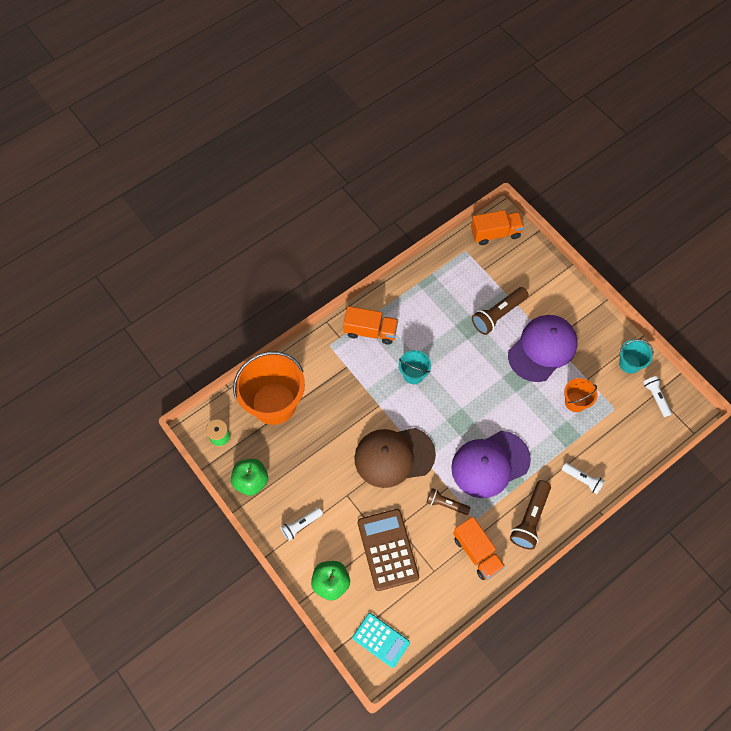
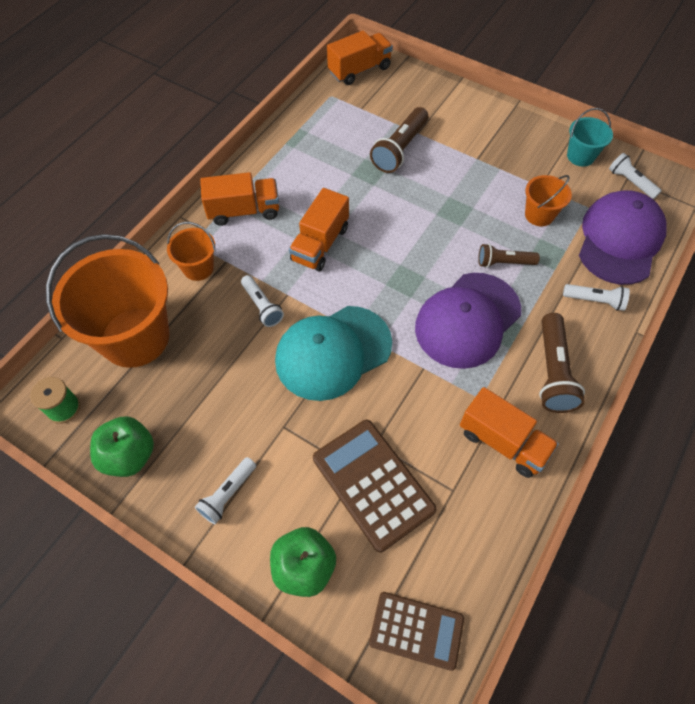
camera: 20 degrees left, 5 degrees down
(327, 366) = (198, 268): none -> orange bucket
(360, 408) = (262, 306): none -> white flashlight
(381, 640) = (416, 630): turquoise calculator -> brown calculator
(394, 456) = (333, 352): brown cap -> turquoise cap
(413, 374) = (320, 244): turquoise bucket -> orange truck
(446, 504) = (430, 391): brown flashlight -> brown flashlight (504, 262)
(542, 349) = (471, 170): purple cap -> purple cap (620, 240)

